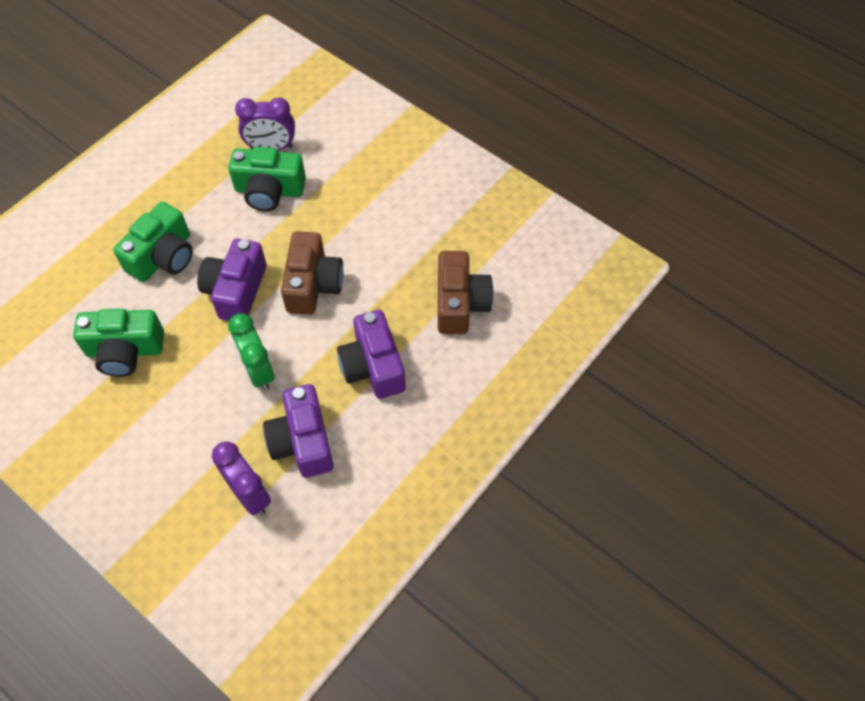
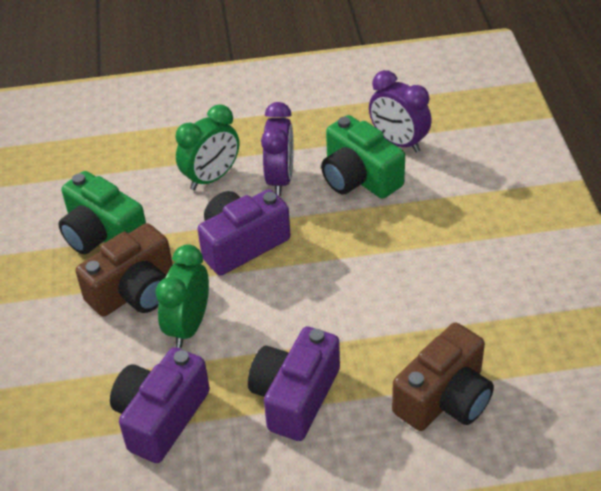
camera: 45 degrees right, 15 degrees down
(163, 257) = (211, 178): green camera -> green clock
(249, 494) = (69, 428): purple clock -> purple clock (280, 179)
(313, 284) = (315, 283): brown camera -> brown camera (134, 291)

